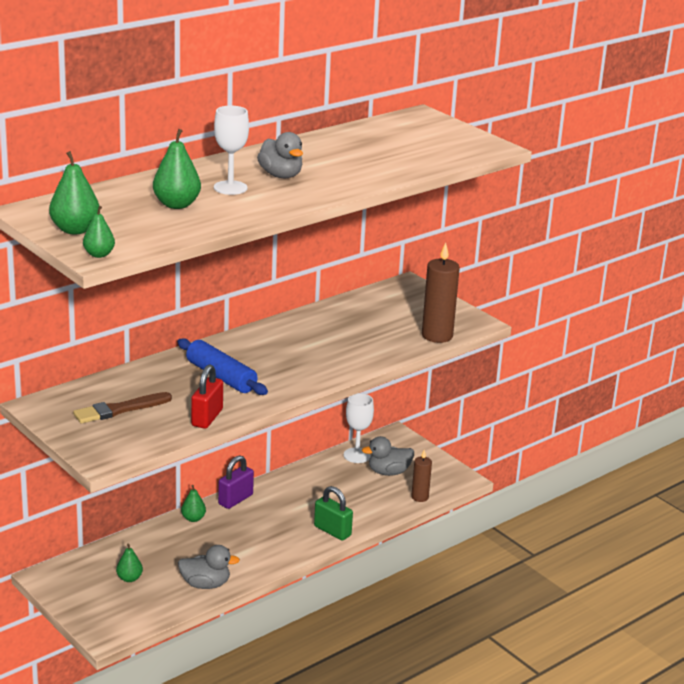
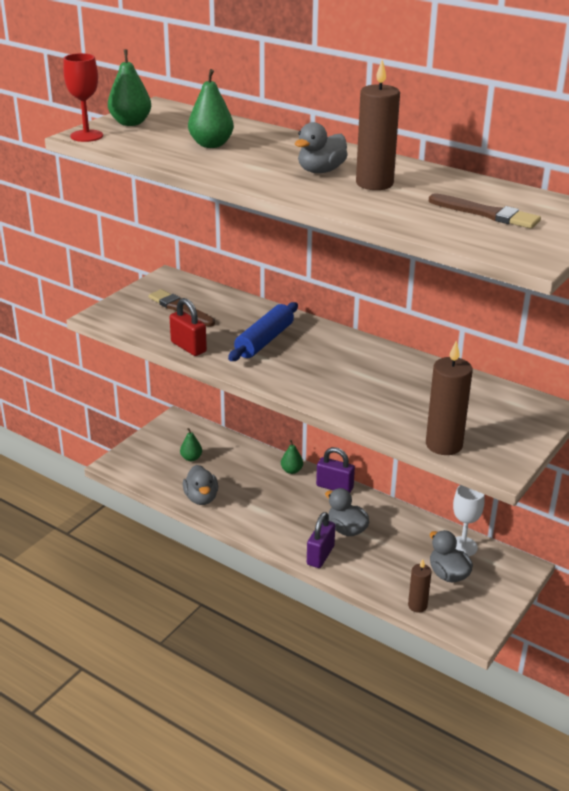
camera: 75 degrees right, 5 degrees up
(99, 254) = (86, 136): green pear -> red goblet
(207, 418) = (188, 347): red padlock -> red padlock turned 45 degrees clockwise
(230, 188) = (269, 157): white goblet -> none
(303, 508) = (346, 530): none -> grey duck
(324, 163) = (374, 184): none -> brown candle
(332, 531) = (320, 555): green padlock -> purple padlock
(409, 142) = (487, 214): none -> brown brush

